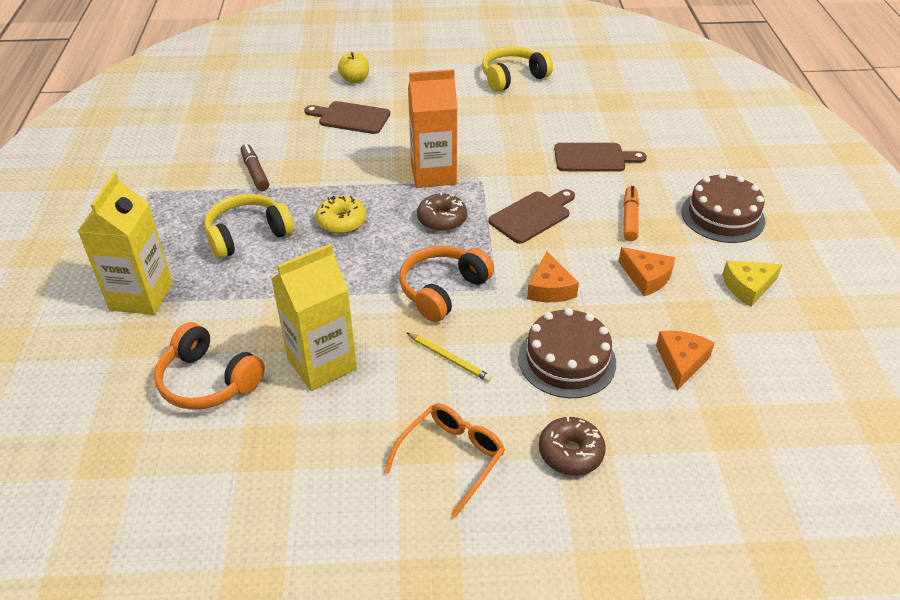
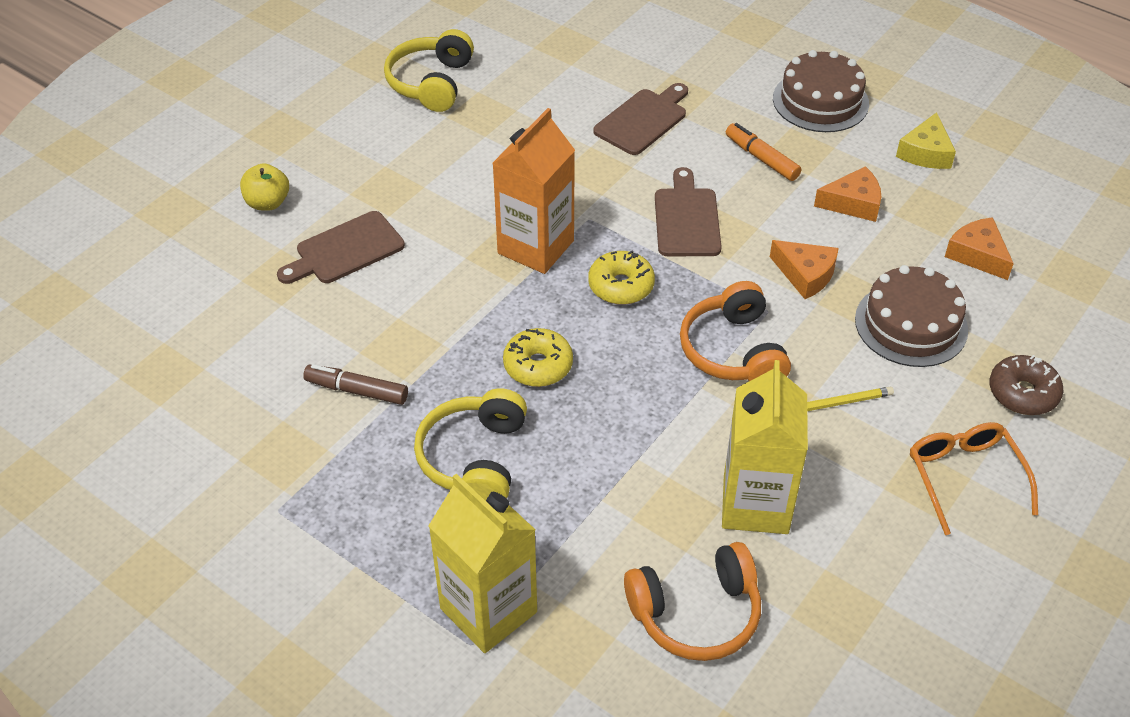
camera: 50 degrees left, 5 degrees up
(442, 219) = (621, 286): brown donut -> yellow donut

